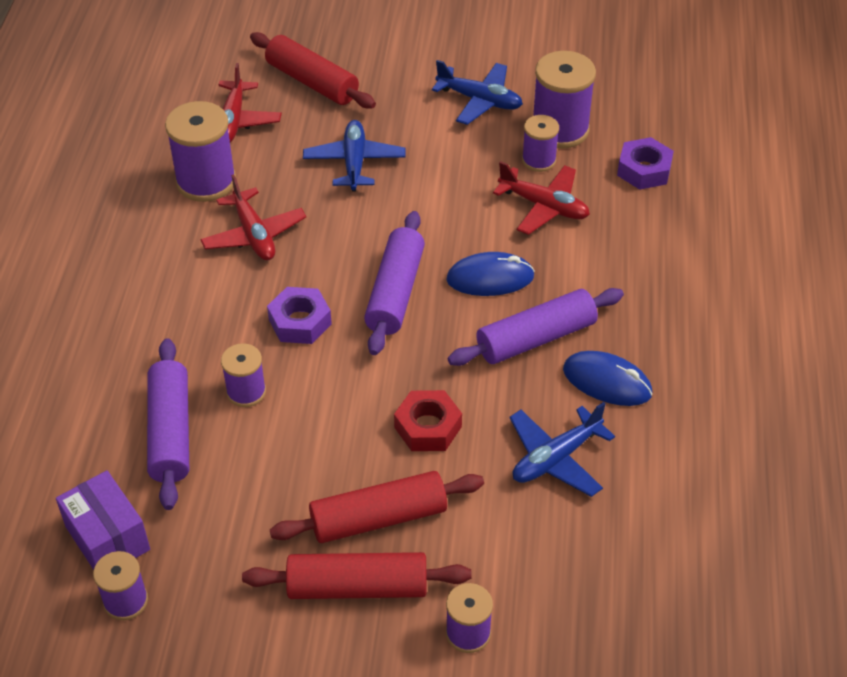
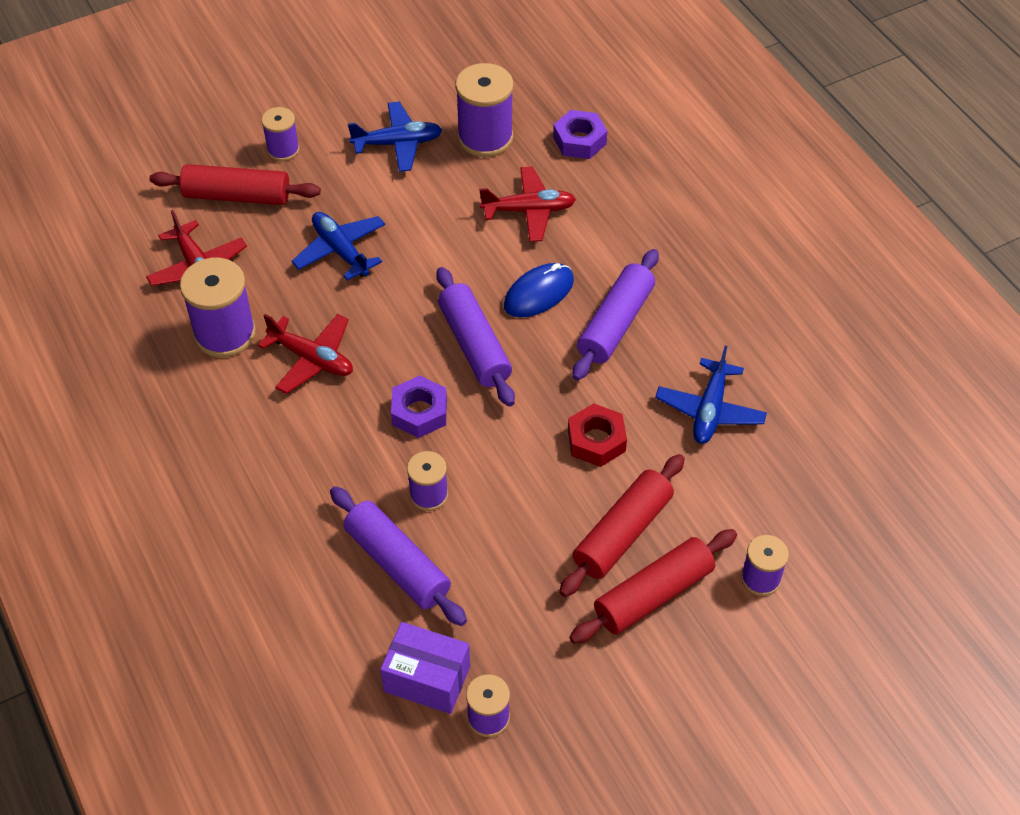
camera: 35 degrees left, 5 degrees up
(538, 160) = (491, 173): purple spool -> purple spool (283, 150)
(607, 382) = (696, 329): blue mouse -> none

